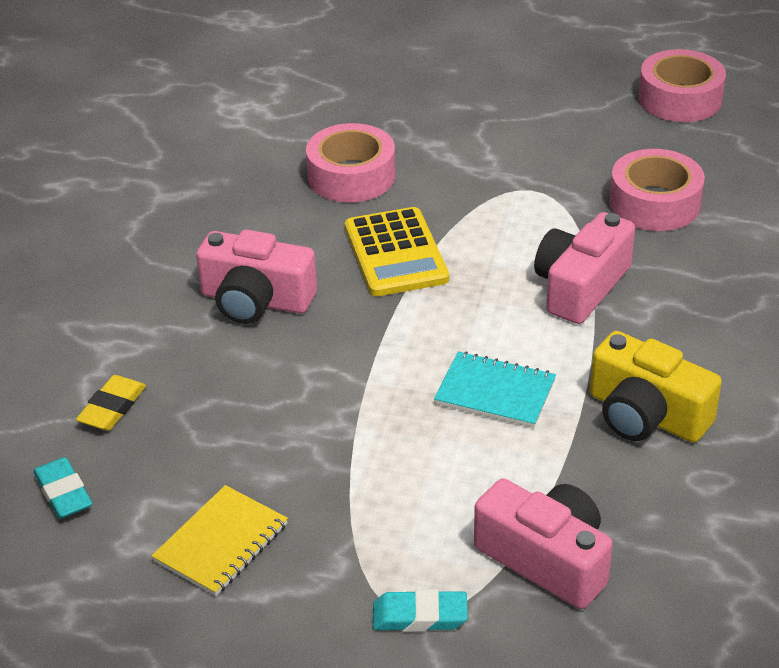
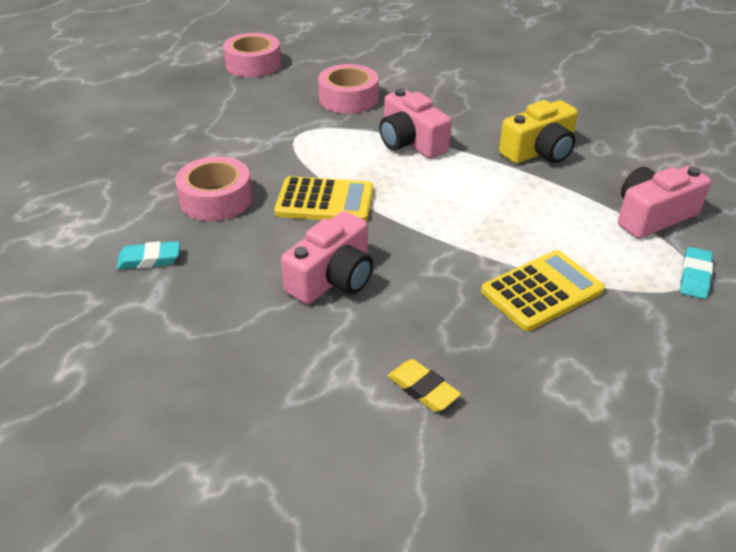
camera: 70 degrees left, 0 degrees up
(63, 493) = (520, 442): turquoise eraser -> turquoise eraser (149, 259)
(221, 543) = (606, 355): yellow notebook -> none
(314, 470) = (542, 291): none -> yellow calculator
(495, 392) = (495, 197): turquoise notebook -> none

